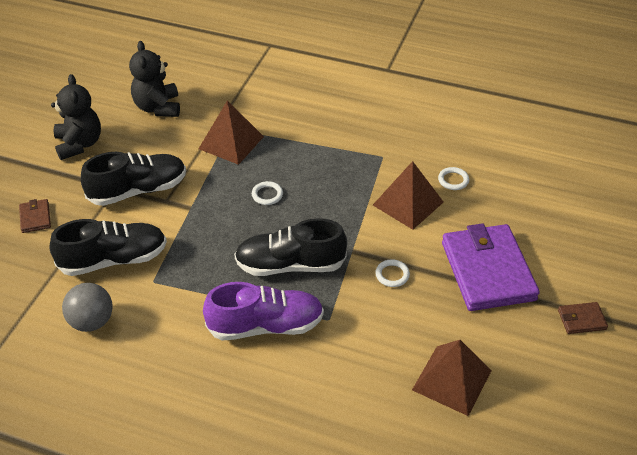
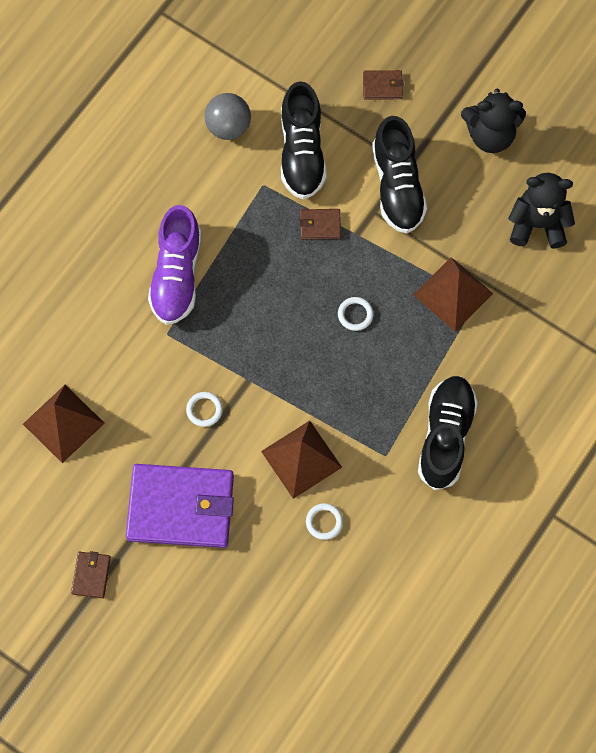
camera: 105 degrees right, 25 degrees up
(187, 233) = (320, 225): none -> brown wallet
(290, 265) = (246, 315): black shoe -> black shoe (445, 436)

